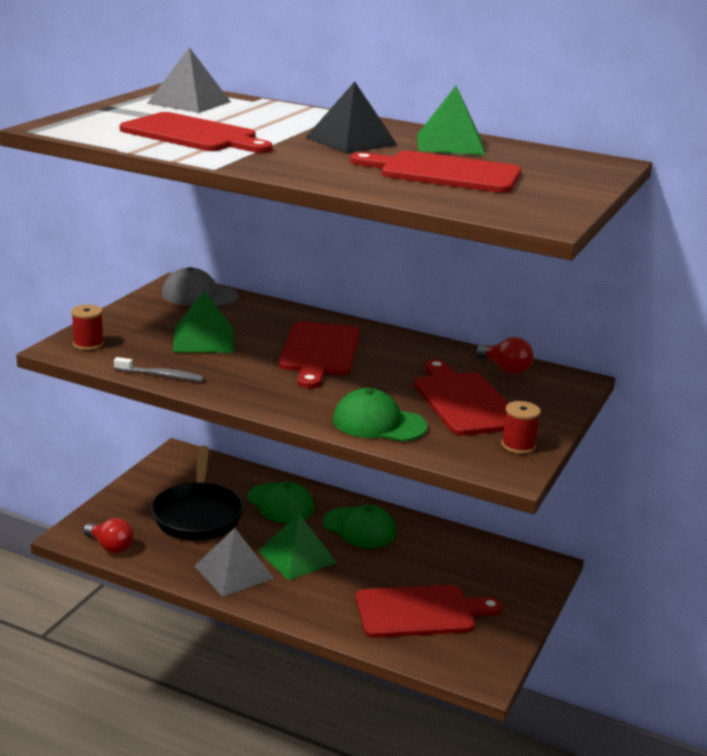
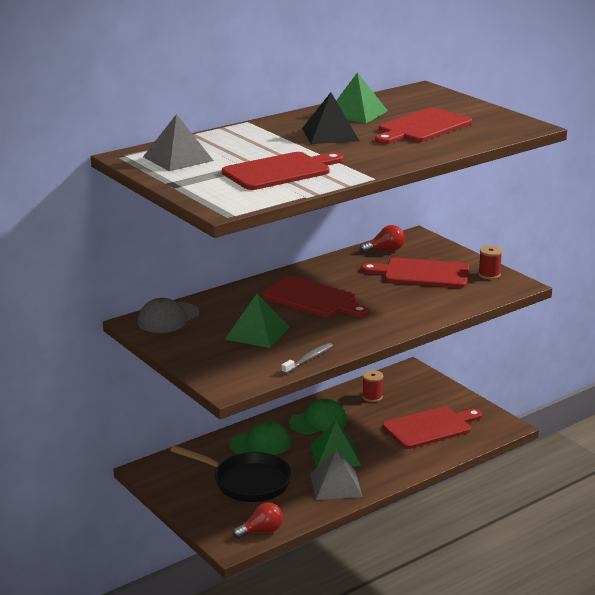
camera: 60 degrees left, 0 degrees up
(88, 344) = (228, 377): red spool -> red spool (372, 397)
(378, 423) = (434, 305): green cap -> none
(420, 612) = (430, 427): red cutting board -> red cutting board turned 45 degrees clockwise

